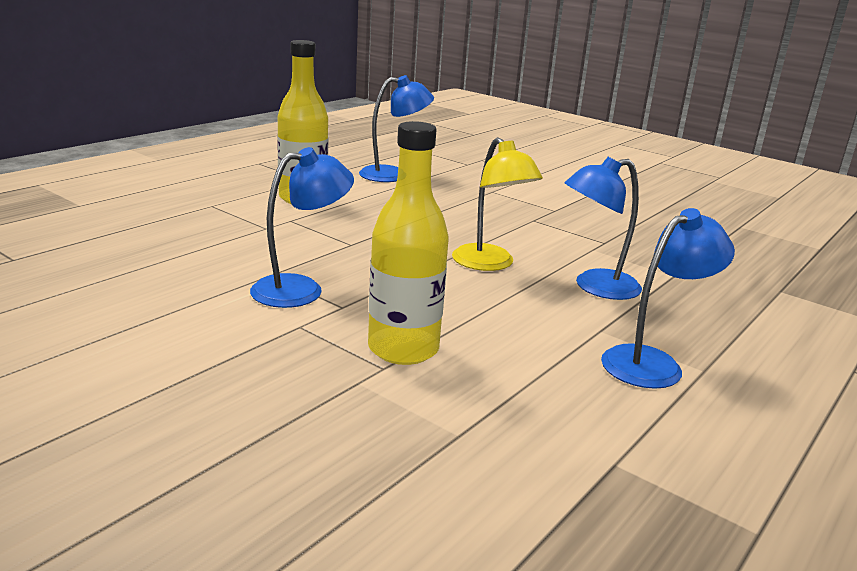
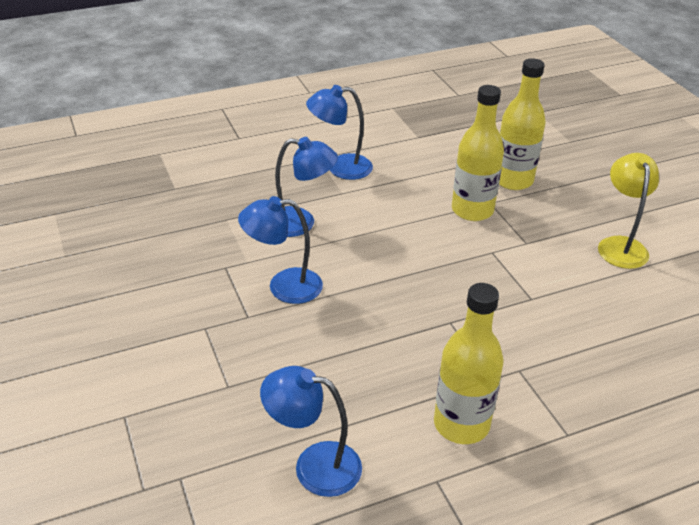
camera: 150 degrees left, 15 degrees up
(301, 289) = (514, 275): blue lamp -> blue lamp (284, 286)
(367, 417) = (513, 180): none -> yellow bottle
(489, 264) = (353, 266): yellow lamp -> yellow lamp (620, 245)

